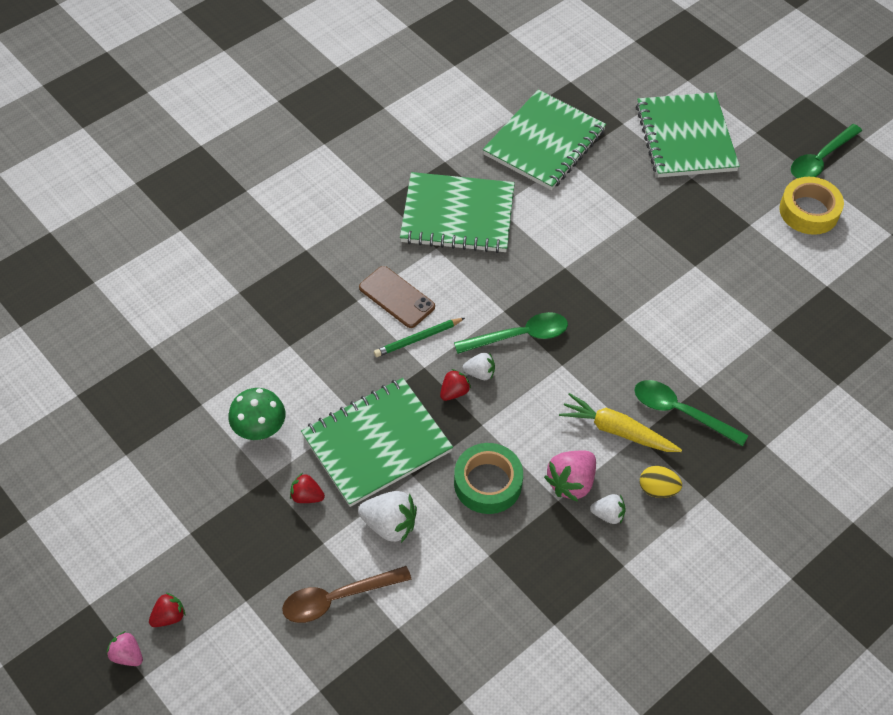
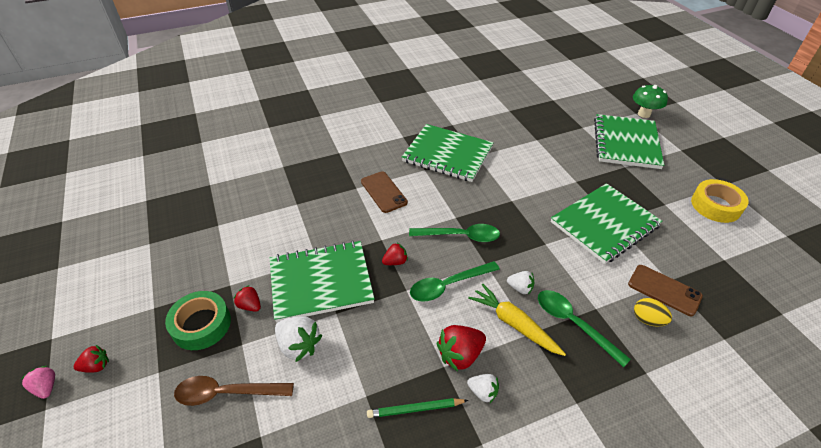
camera: 20 degrees right, 10 degrees down
(260, 430) = (245, 251): green mushroom -> green mushroom (644, 114)
(417, 339) = (385, 220): green pencil -> green pencil (415, 409)
(480, 373) = (420, 254): white strawberry -> white strawberry (520, 288)
(487, 483) = (391, 335): green tape -> green tape (201, 324)
(544, 142) = (523, 127): green notebook -> green notebook (604, 224)
(571, 483) = (460, 355): pink strawberry -> red strawberry
(657, 489) = (535, 383): yellow egg -> yellow egg (647, 320)
(768, 343) = (664, 290): none -> brown phone
(820, 159) = (730, 175): green spoon -> green spoon (448, 285)

